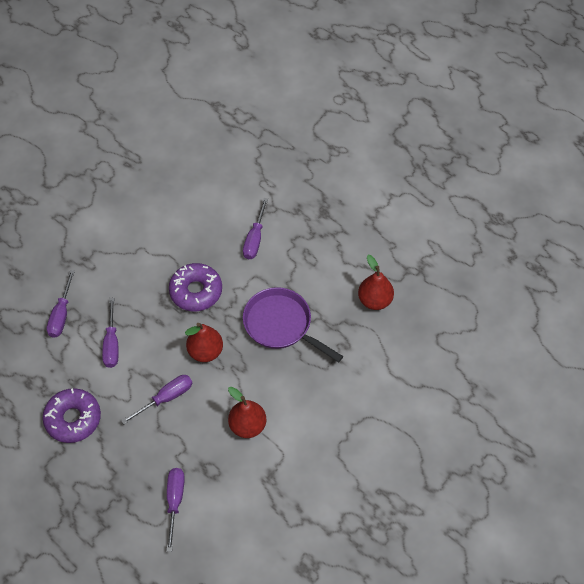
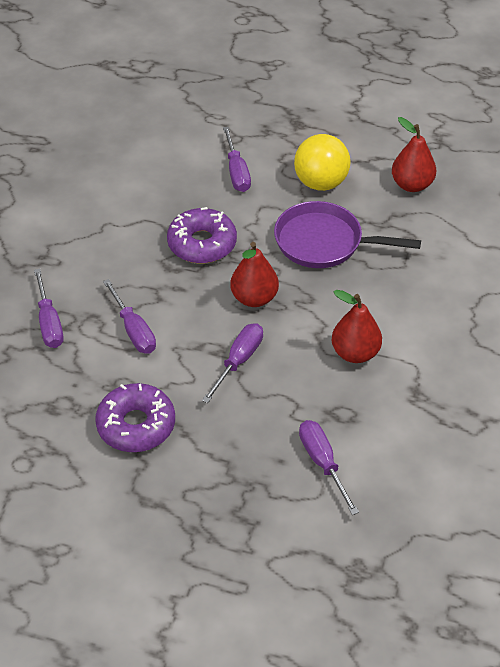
camera: 25 degrees left, 10 degrees down
(309, 272) = (321, 183): none -> yellow ball

